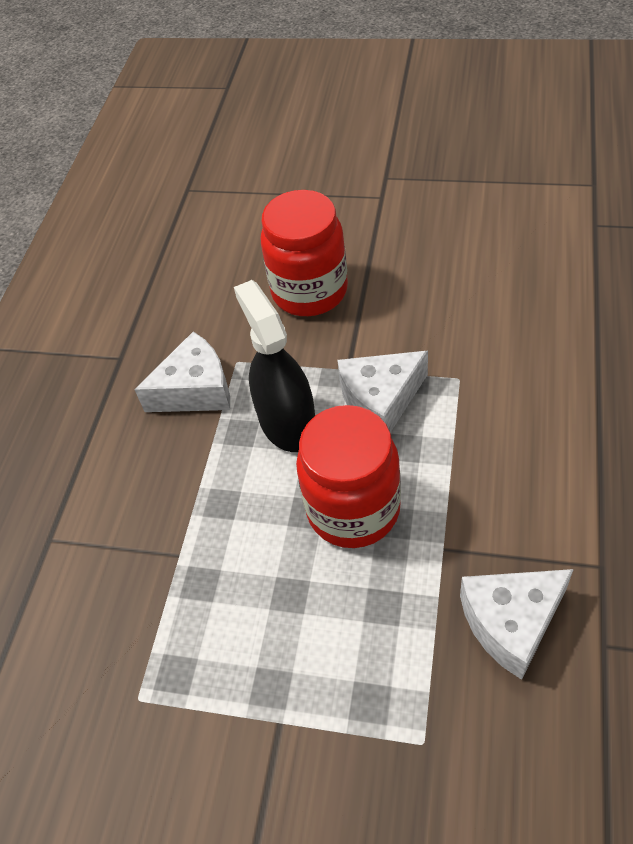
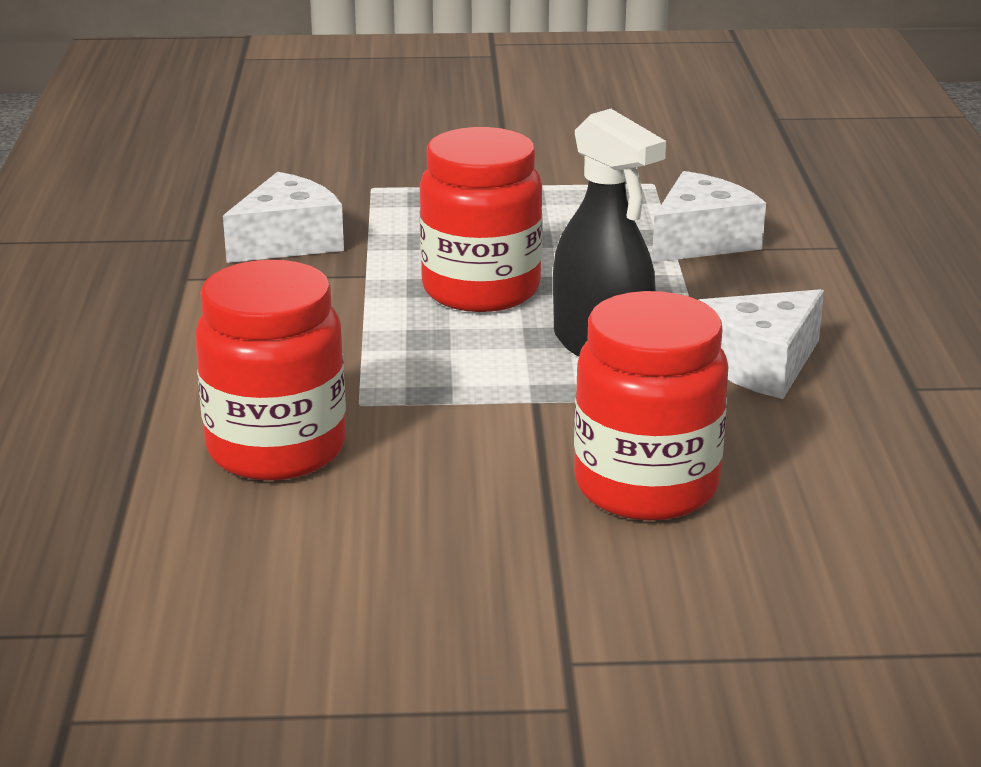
camera: 160 degrees right, 25 degrees down
(380, 400) = (474, 374): white cheese -> white cheese (701, 241)
(511, 340) = (276, 449): none -> red jar

